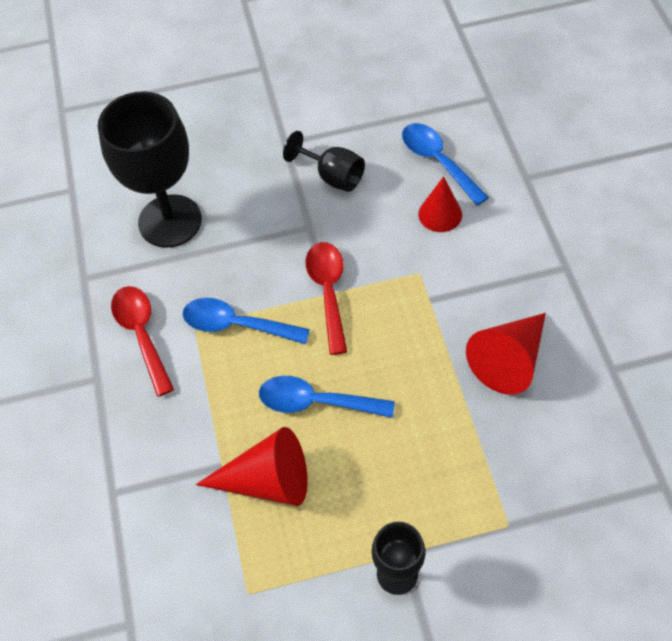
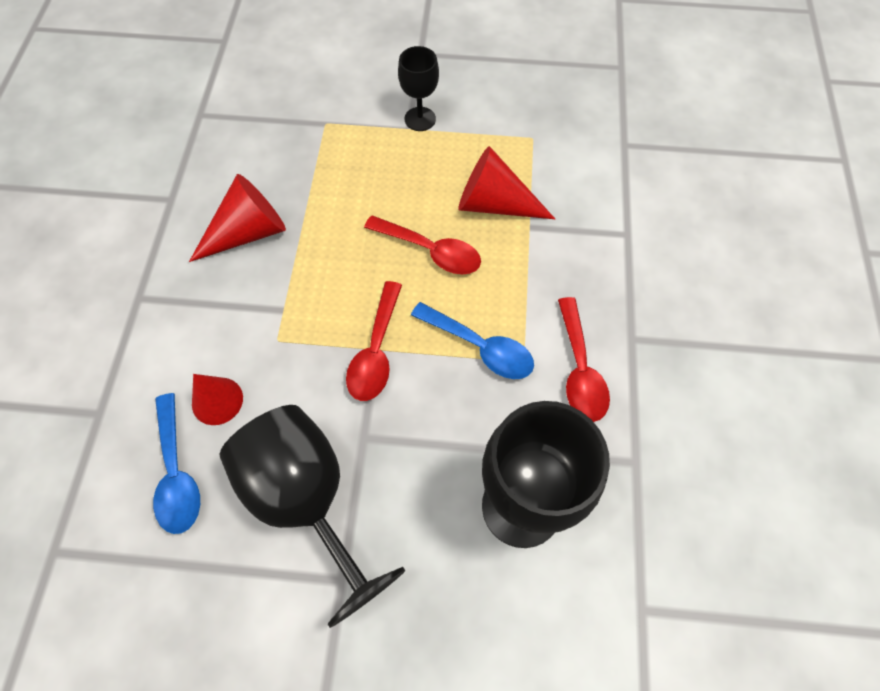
camera: 165 degrees left, 5 degrees up
(316, 402) = (431, 251): blue spoon -> red spoon
(332, 176) = (307, 499): black goblet -> black goblet, size x1.91

